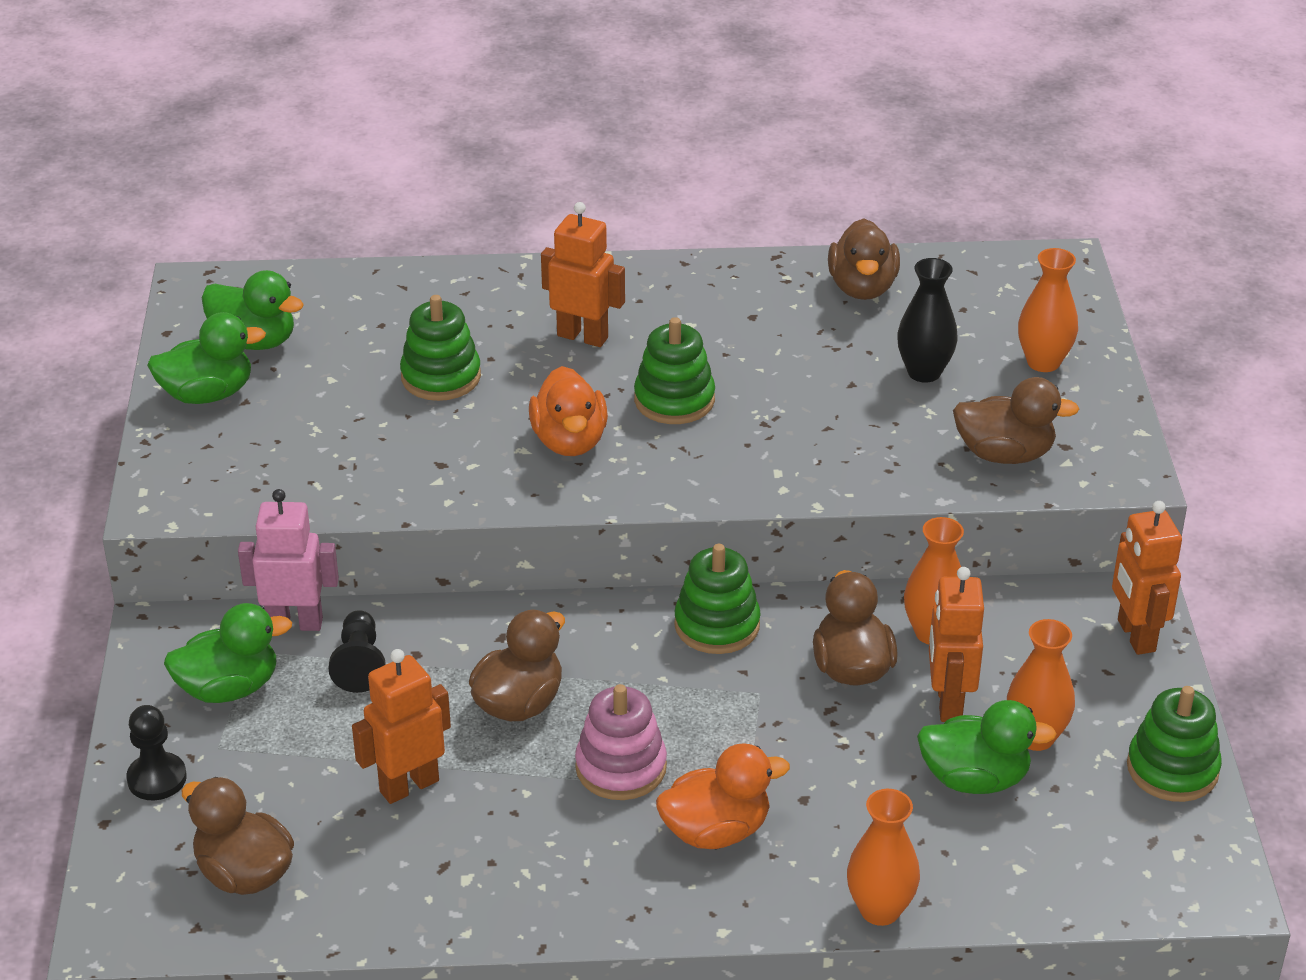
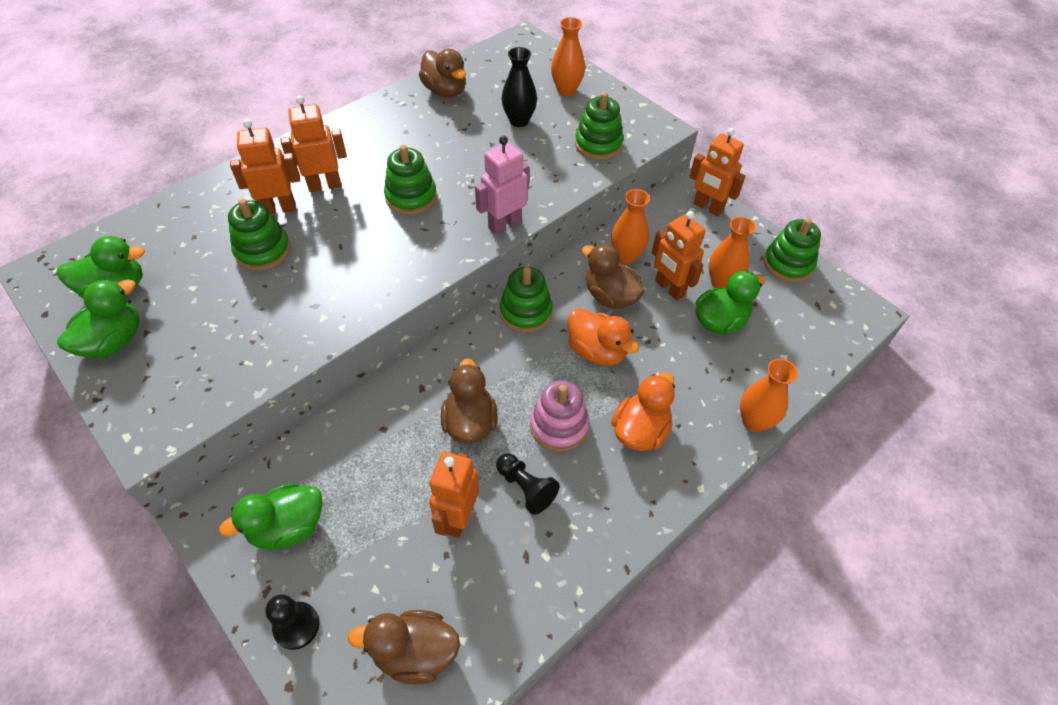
camera: 40 degrees left, 15 degrees up
(229, 688) = (288, 527): green duck -> green duck turned 150 degrees counterclockwise
(295, 623) = (291, 455): pink robot -> pink robot (504, 224)
(359, 664) = (356, 457): black pawn -> black pawn (526, 488)
(503, 338) = (279, 208): none -> orange robot
(569, 441) = (377, 251): orange duck -> orange duck (597, 351)
(1004, 454) = (598, 144): brown duck -> green stacking toy

